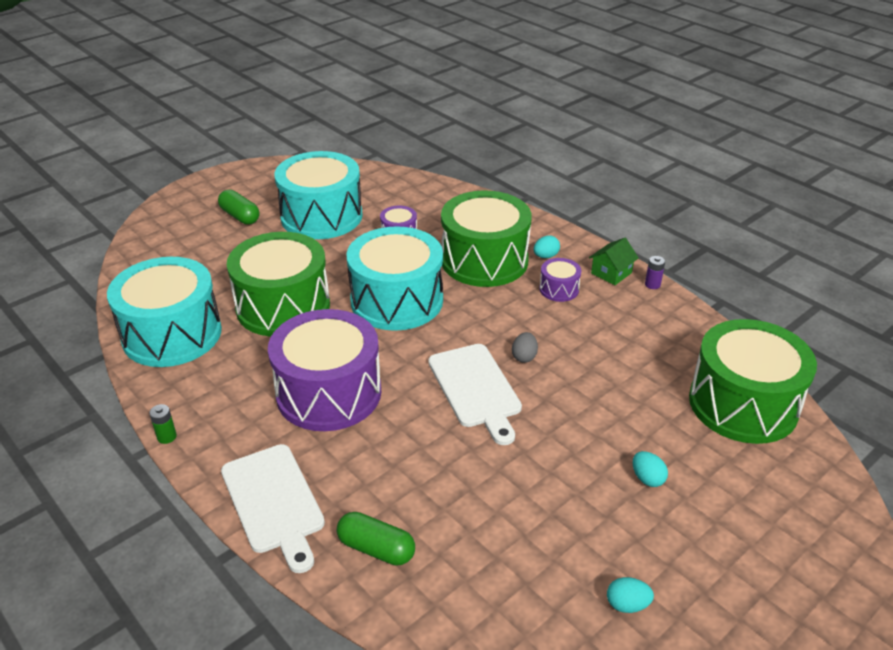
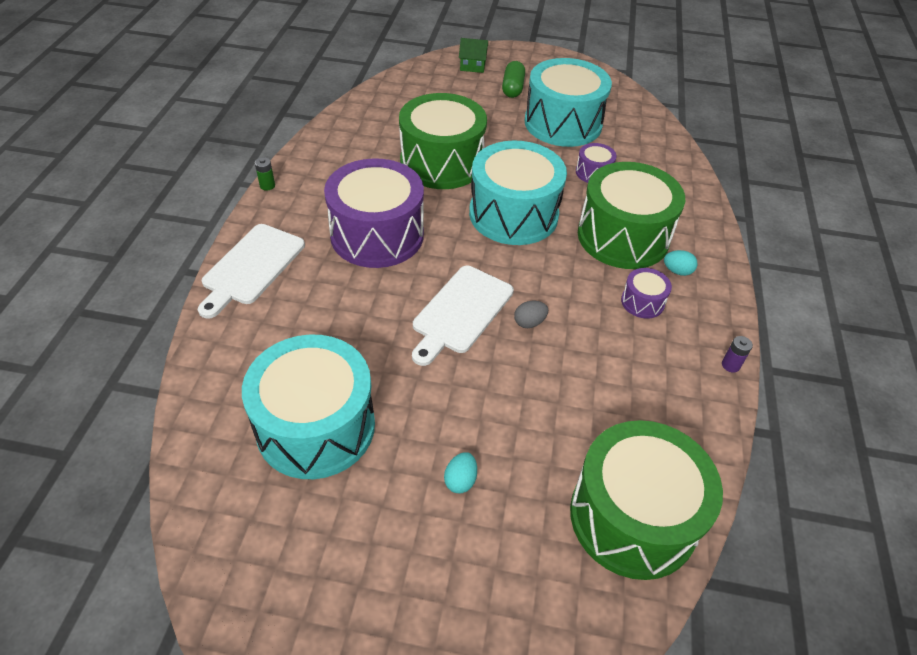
camera: 50 degrees right, 10 degrees up
(172, 334) = (360, 132): turquoise drum -> turquoise drum (316, 426)
(376, 549) = (249, 343): green capsule -> none
(611, 273) = (710, 327): green house -> green house (472, 65)
(627, 604) = (304, 530): turquoise egg -> none

